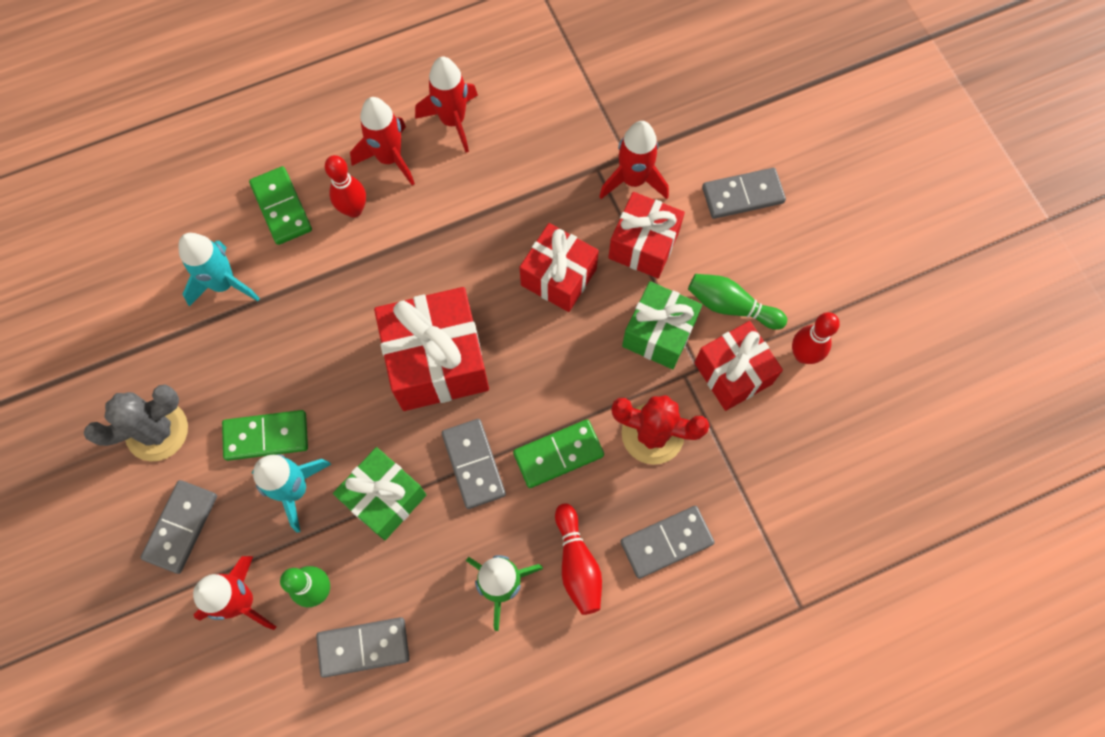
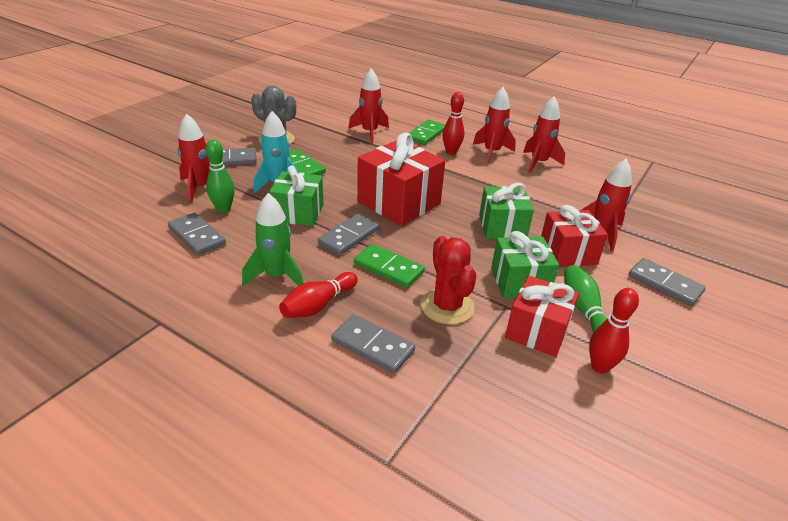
camera: 55 degrees right, 35 degrees down
(224, 283) = (369, 133): turquoise rocket -> red rocket
(558, 277) = (502, 227): red gift -> green gift

